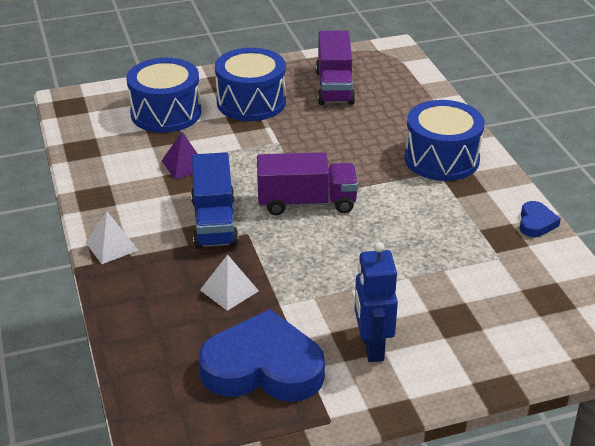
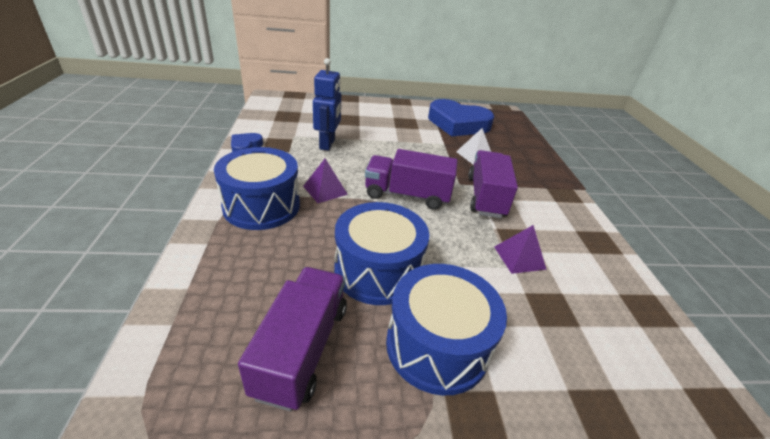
camera: 170 degrees left, 0 degrees up
(111, 246) = (564, 196): white pyramid -> none
(166, 113) = (561, 352): blue drum -> blue drum (377, 271)
(214, 222) = (486, 197): blue truck -> purple truck
(372, 347) = (399, 119): blue robot -> blue robot (327, 144)
(396, 188) = (325, 190): none -> purple pyramid

